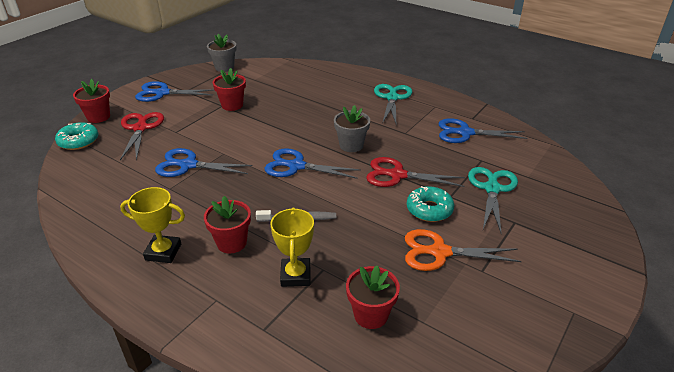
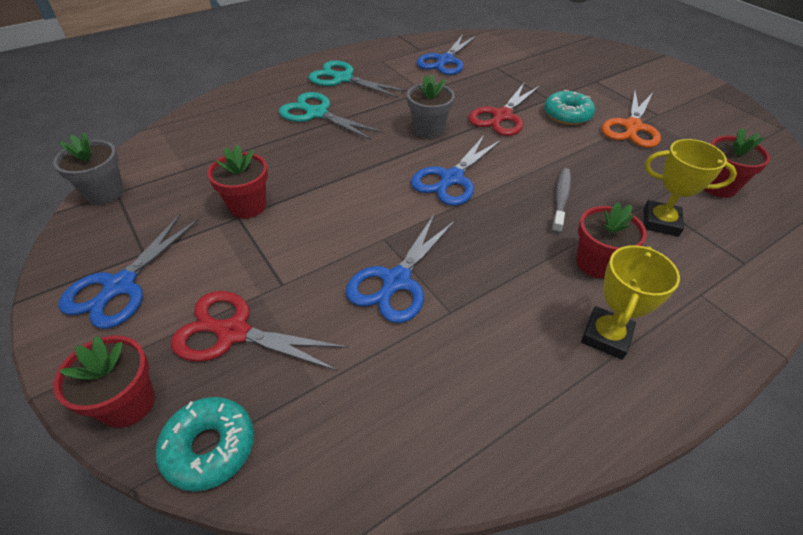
camera: 70 degrees left, 10 degrees up
(492, 188) = (544, 75): turquoise scissors -> turquoise scissors (316, 113)

